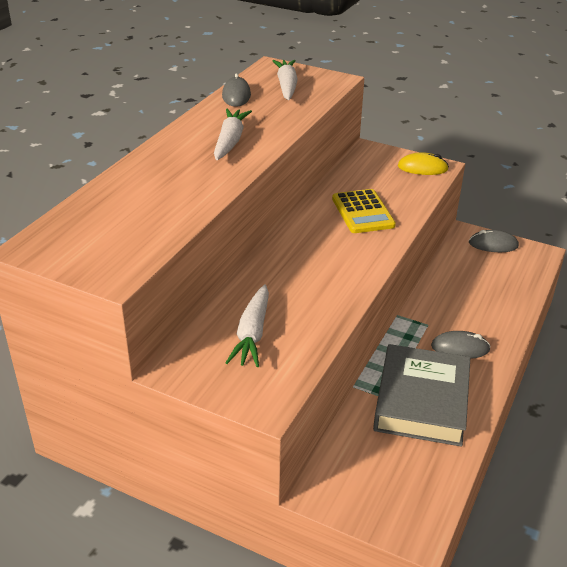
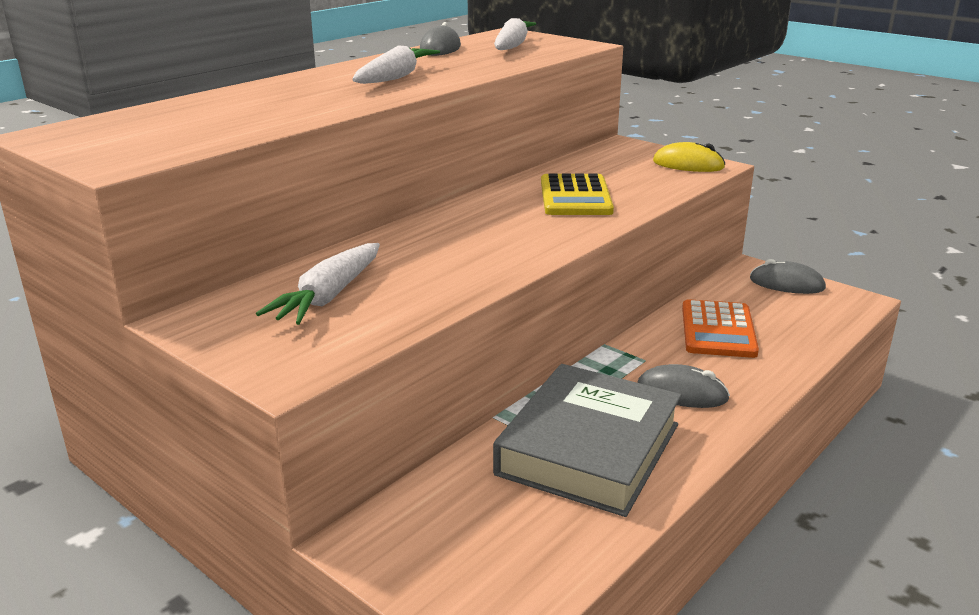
camera: 15 degrees right, 10 degrees down
(464, 292) = (718, 330): none -> orange calculator

